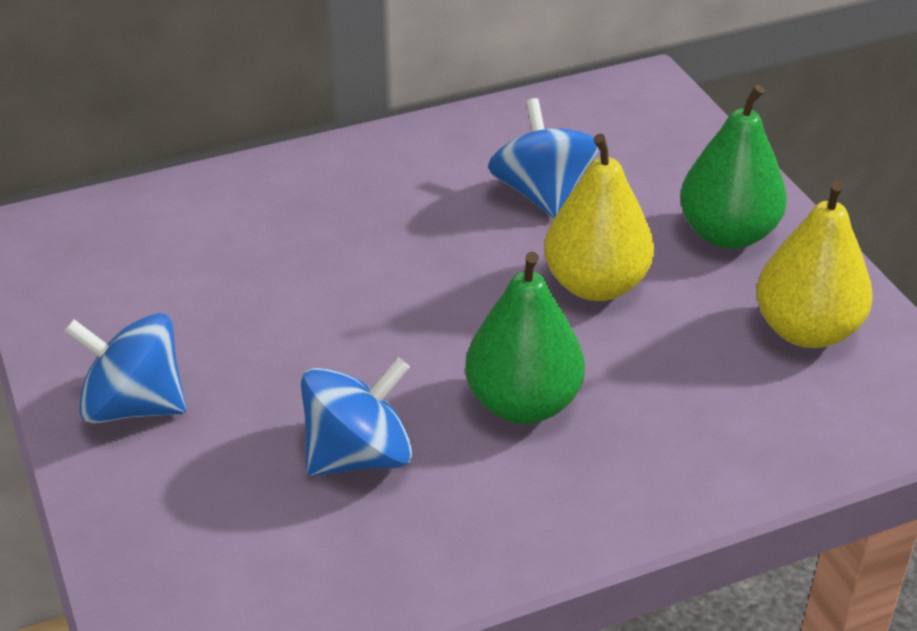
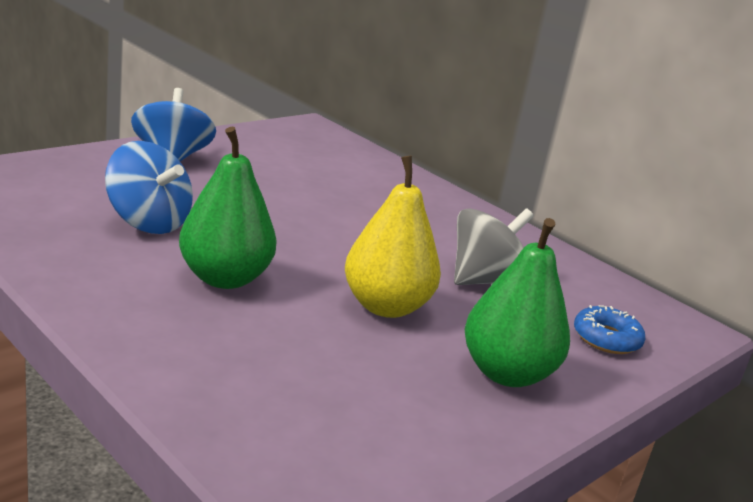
camera: 65 degrees right, 15 degrees down
(542, 193) = (485, 280): blue spinning top -> grey spinning top
(666, 147) = (606, 338): none -> blue donut
(806, 330) = (393, 420): yellow pear -> none

